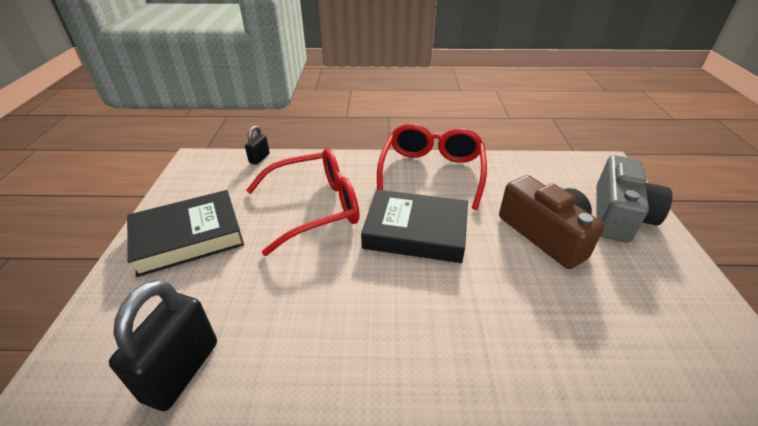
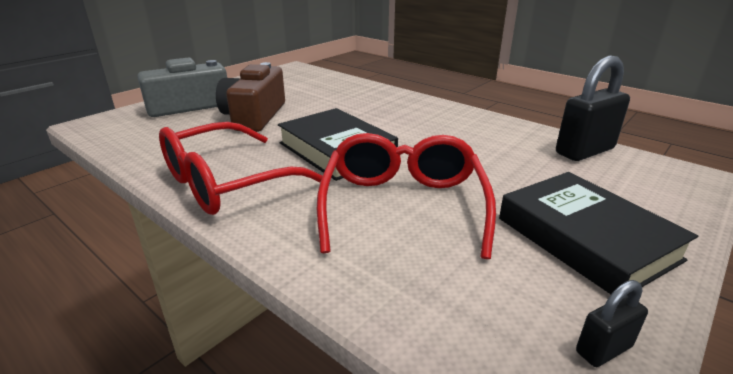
camera: 140 degrees left, 10 degrees down
(188, 237) = (586, 238): black book -> black book turned 45 degrees clockwise
(259, 158) = (421, 336): black padlock -> black padlock (603, 349)
(315, 207) = (403, 205): red glasses -> red glasses turned 75 degrees clockwise

